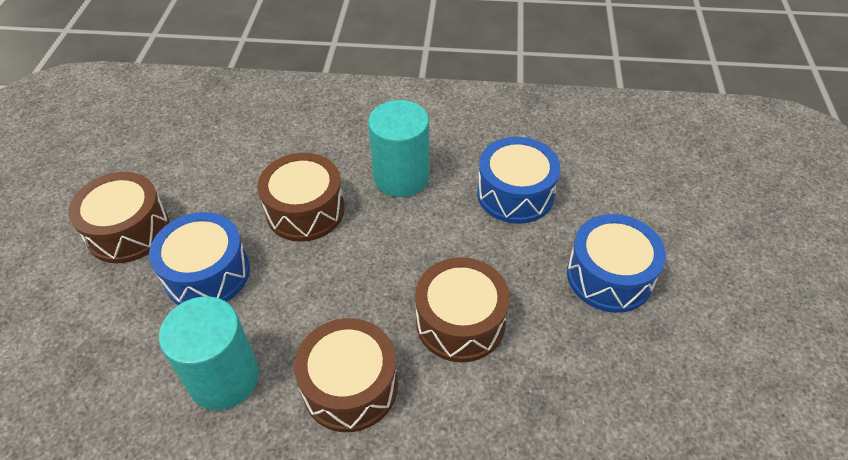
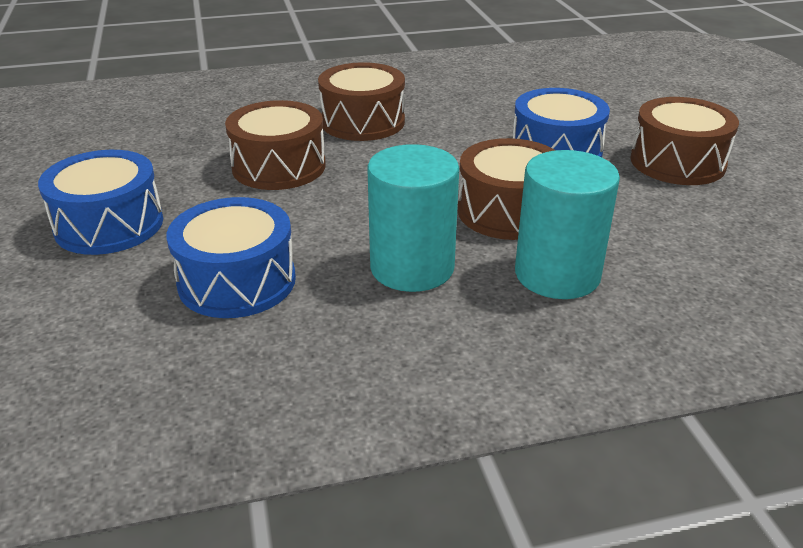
camera: 160 degrees right, 15 degrees down
(224, 378) = (469, 109): turquoise cylinder -> turquoise cylinder (557, 274)

